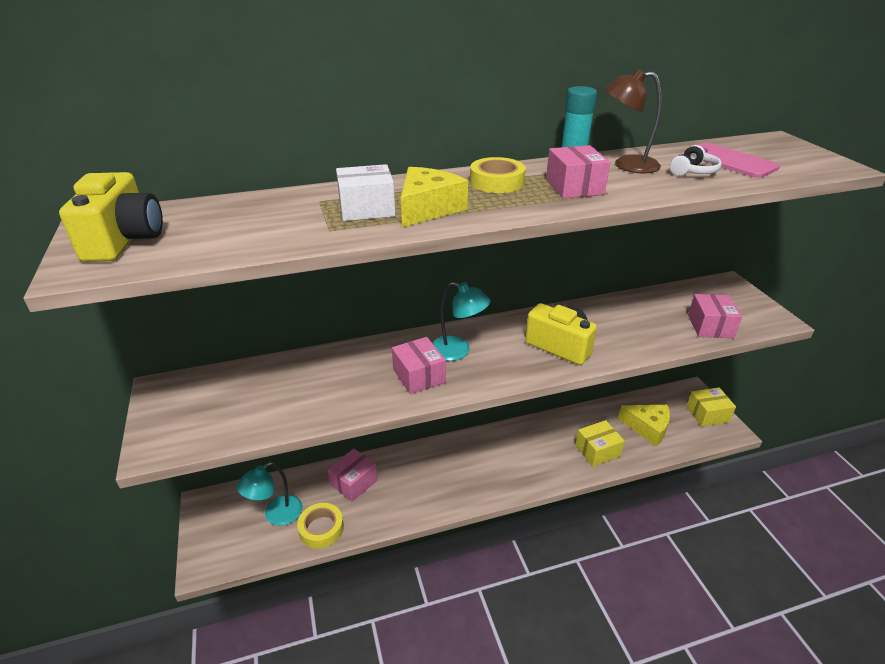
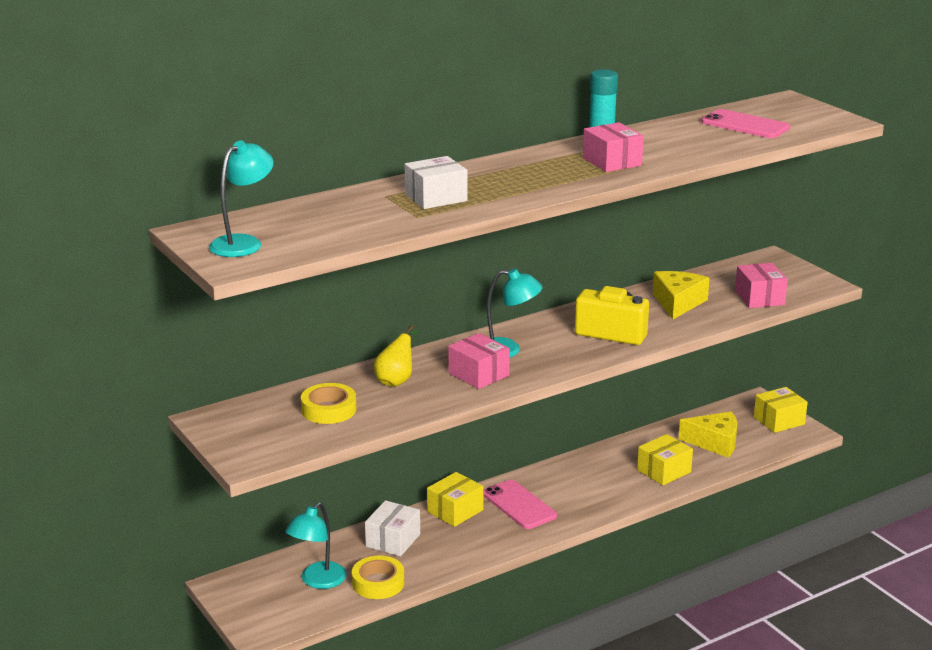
camera: 15 degrees left, 10 degrees down
(124, 240) = (243, 243): yellow camera -> turquoise lamp
(344, 370) = (396, 380): none -> yellow pear
(354, 482) = (393, 540): pink box -> white box
(414, 460) = (455, 511): none -> yellow box
(428, 208) = (491, 192): yellow cheese -> yellow cheese (678, 303)
(467, 464) = (519, 505): none -> pink phone
(497, 182) = (538, 164): yellow tape -> yellow tape (329, 409)
(626, 165) = (651, 137): brown lamp -> none
(693, 171) = (714, 137): white headphones -> none

